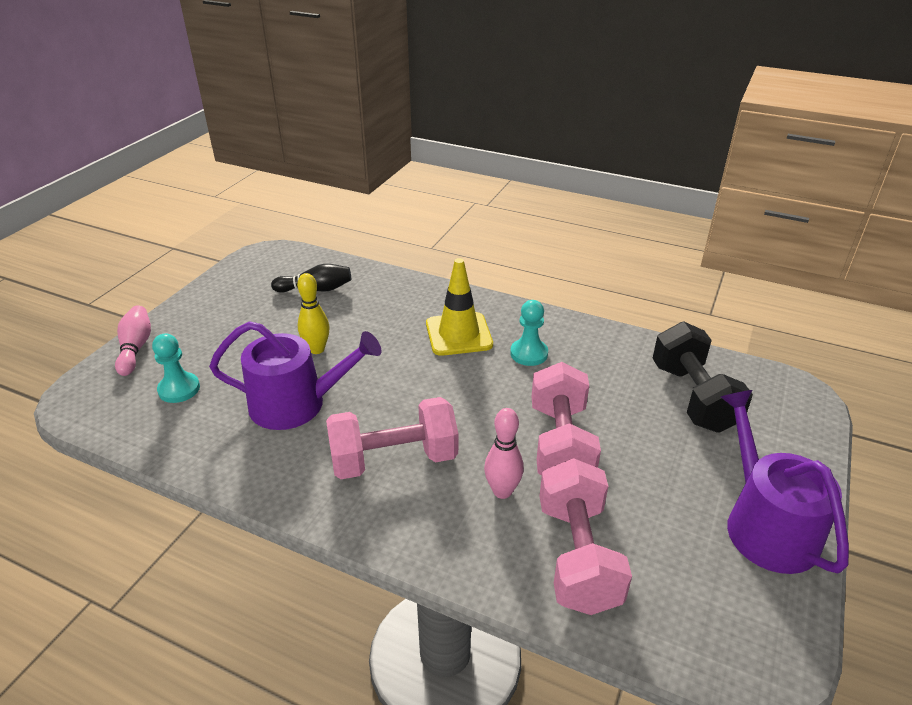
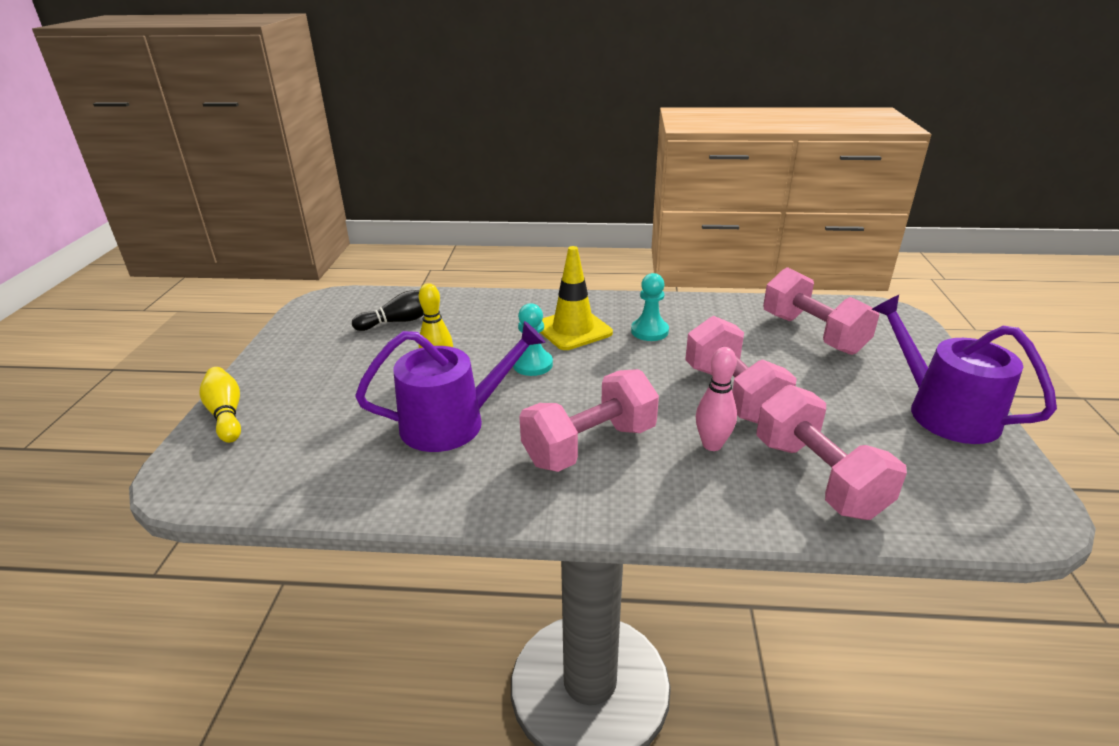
camera: 20 degrees left, 5 degrees down
(136, 348) = (226, 414): pink bowling pin -> yellow bowling pin
(179, 389) = (307, 440): turquoise pawn -> turquoise pawn (532, 364)
(693, 397) = (813, 334): black dumbbell -> pink dumbbell

